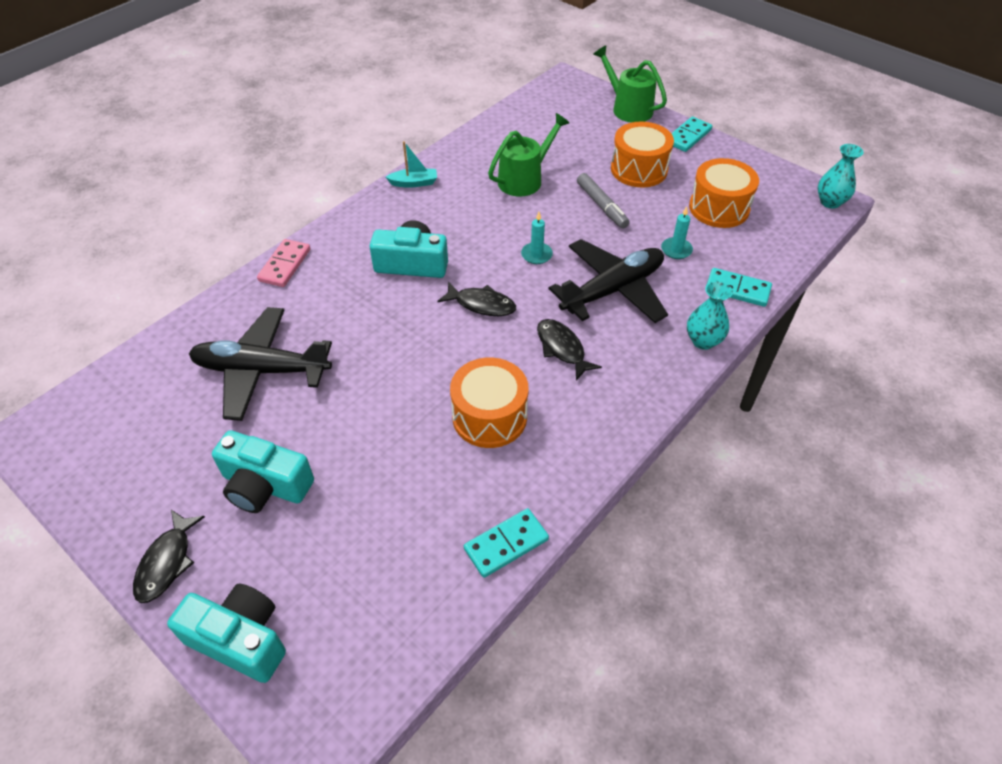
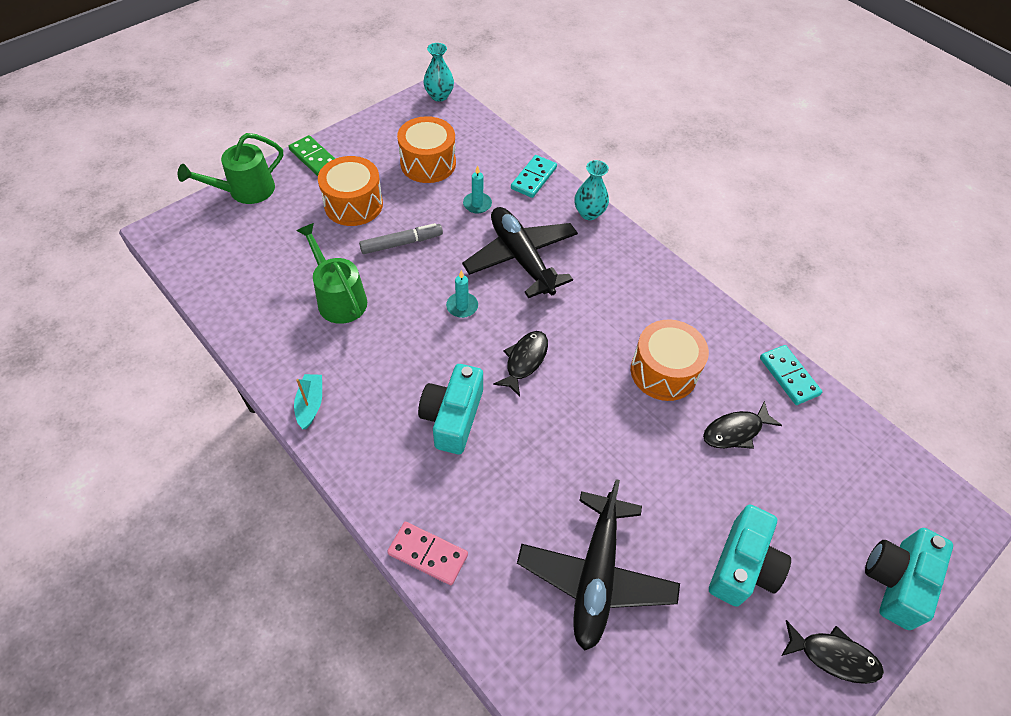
camera: 85 degrees left, 5 degrees up
(562, 348) = (588, 307): black fish -> black fish (735, 431)
(688, 136) = (314, 158): turquoise domino -> green domino

